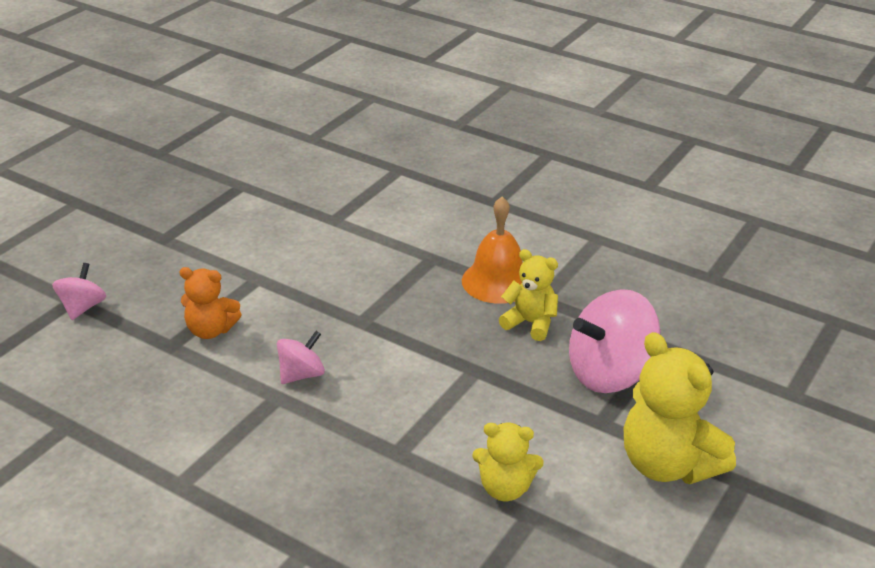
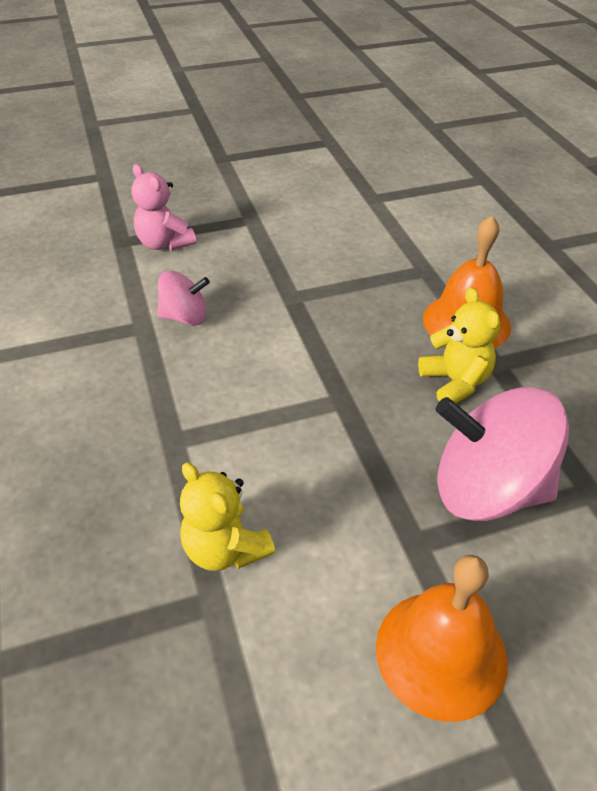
camera: 40 degrees right, 10 degrees up
(82, 307) = (103, 184): pink spinning top -> none
(210, 330) = (164, 243): orange teddy bear -> pink teddy bear
(667, 464) = (441, 653): yellow teddy bear -> orange bell

